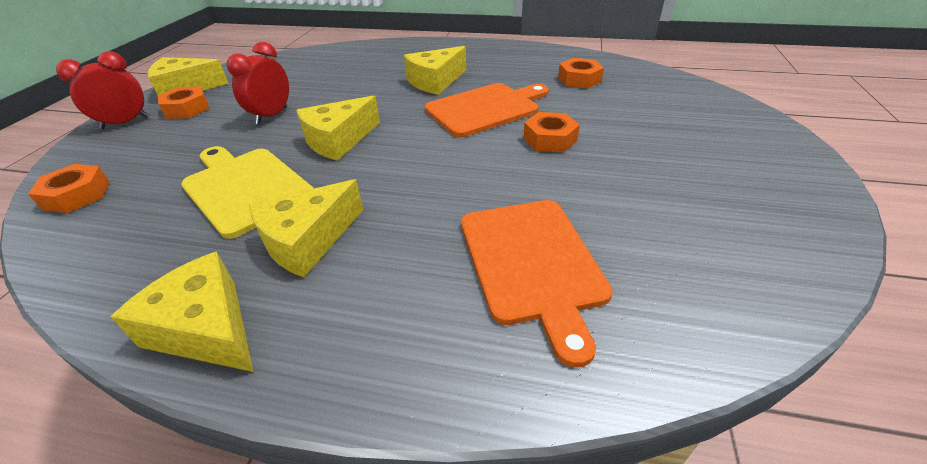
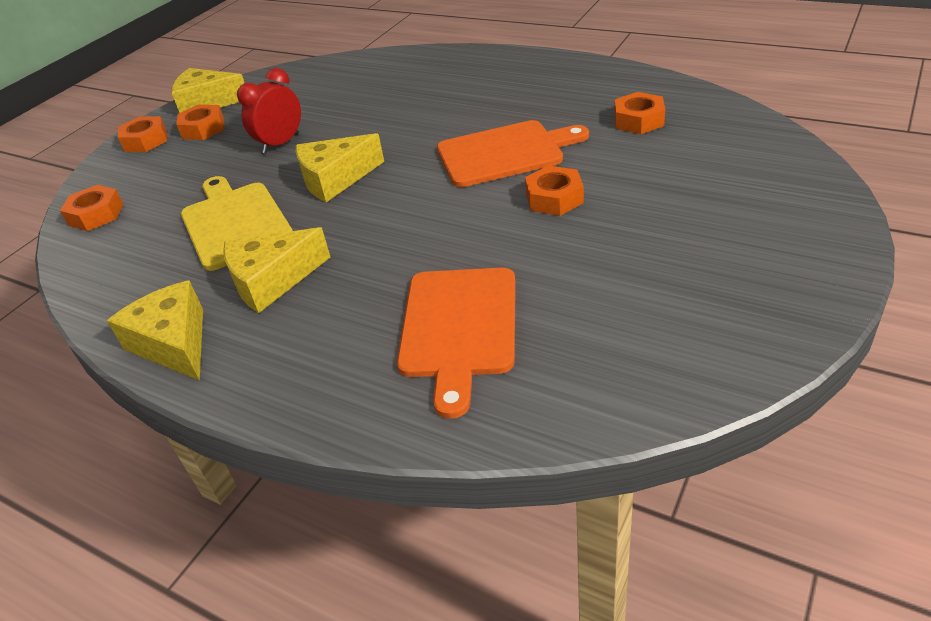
camera: 20 degrees right, 0 degrees up
(125, 123) = (145, 141): red clock -> orange nut
(435, 81) = (467, 112): yellow cheese -> none

